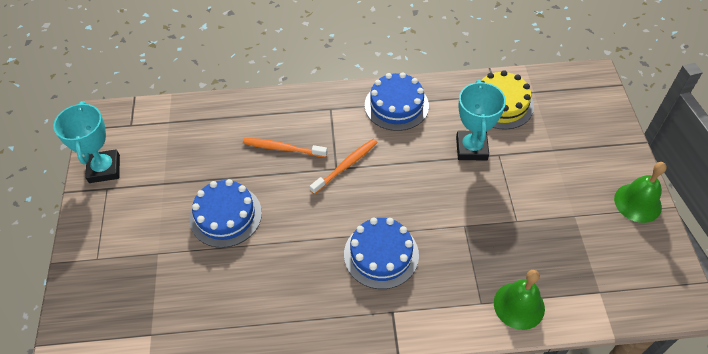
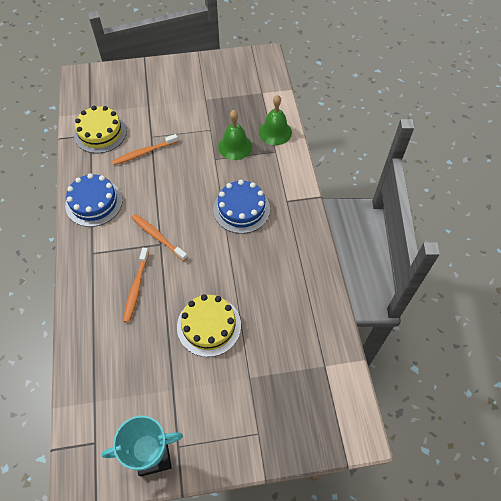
camera: 95 degrees left, 5 degrees up
(225, 215) = (209, 326): blue cake -> yellow cake
(471, 148) = (144, 152): turquoise trophy -> orange toothbrush
(637, 202) = (194, 67): green bell -> green bell (235, 146)

